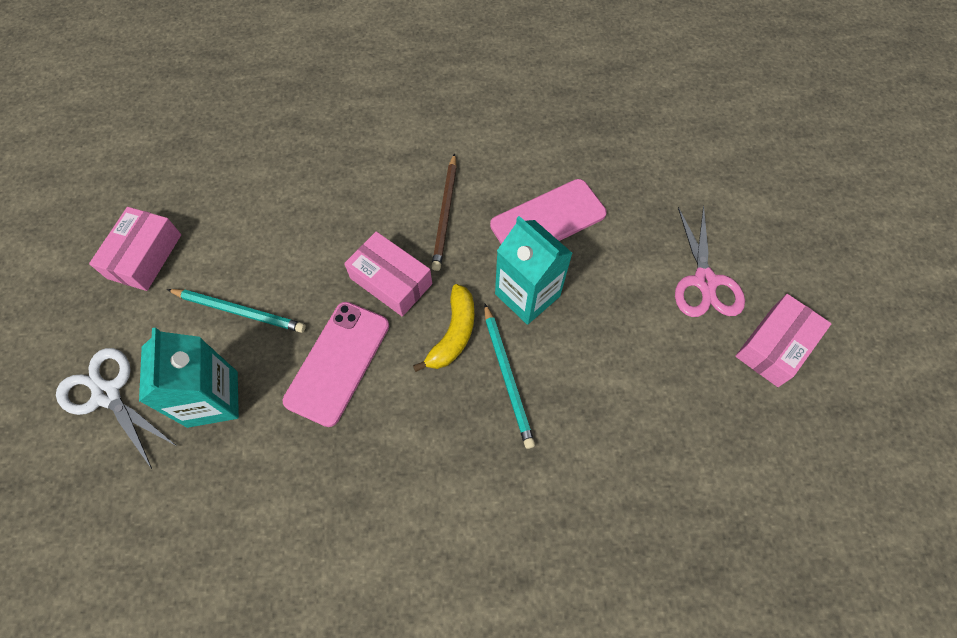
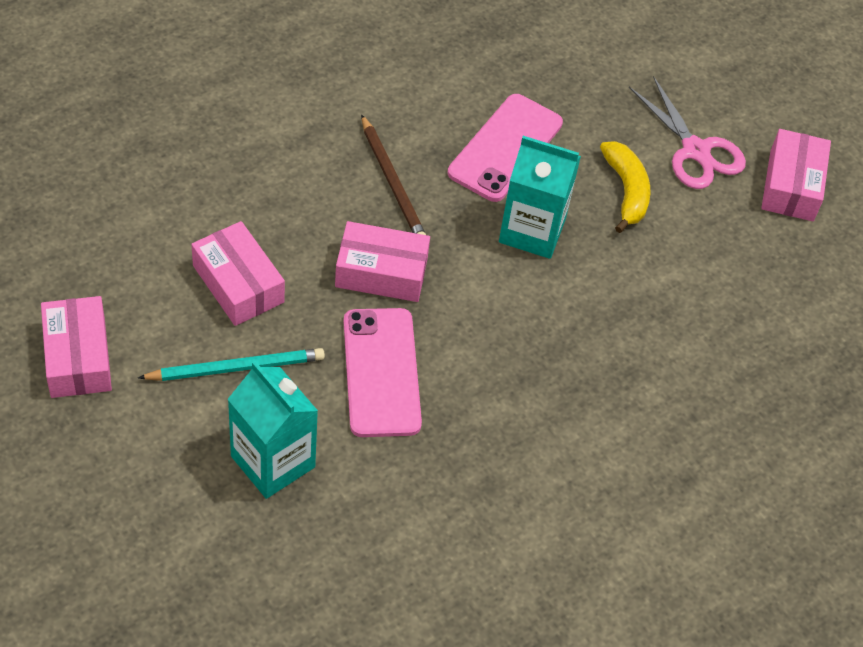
camera: 35 degrees left, 10 degrees down
(107, 394) = (151, 507): white scissors -> none
(285, 247) = (238, 284): none -> pink box
(453, 334) = (482, 297): yellow banana -> yellow banana (626, 191)
(507, 376) = (562, 314): turquoise pencil -> none

